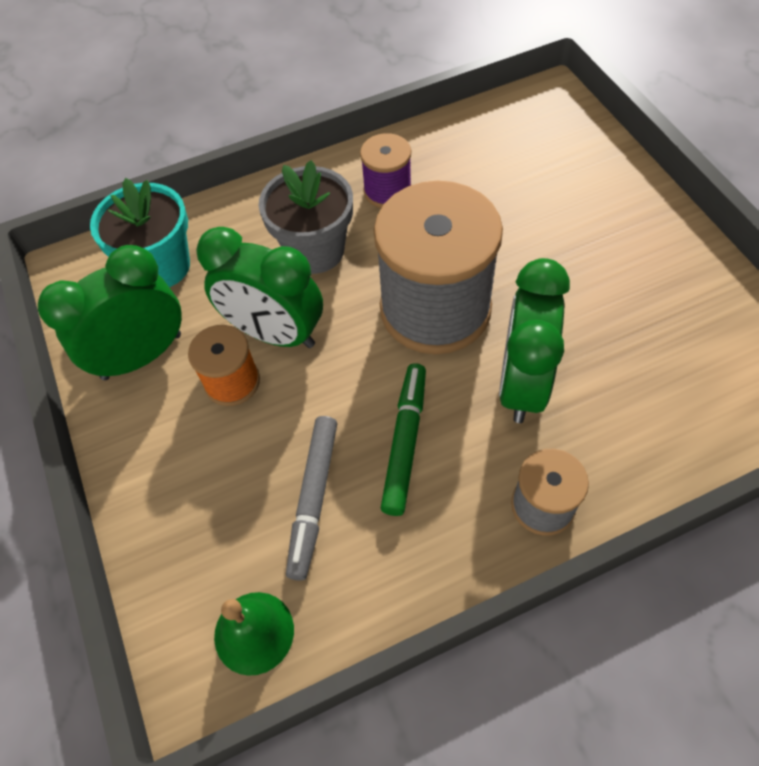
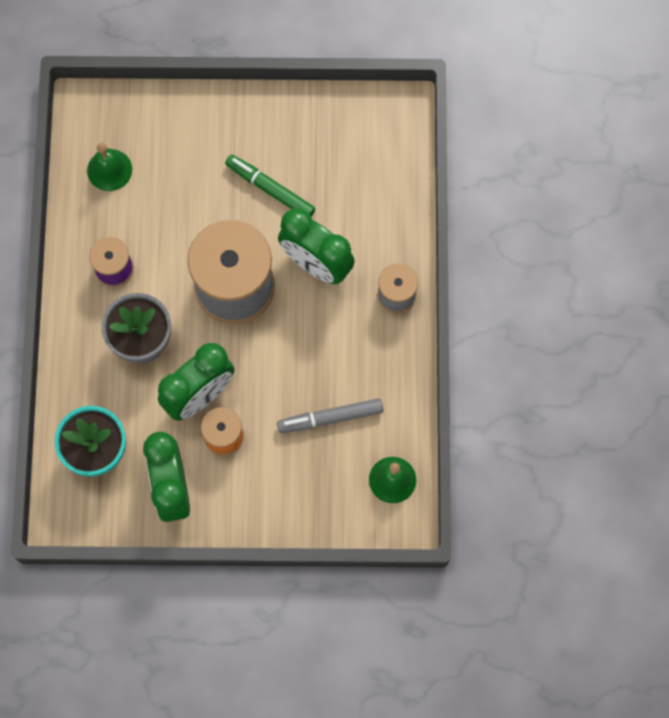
camera: 70 degrees left, 15 degrees up
(313, 499) = (330, 418): grey marker -> grey marker turned 135 degrees clockwise
(405, 442) = (320, 350): green marker -> green marker (270, 189)
(498, 141) = (109, 170): none -> green bell

